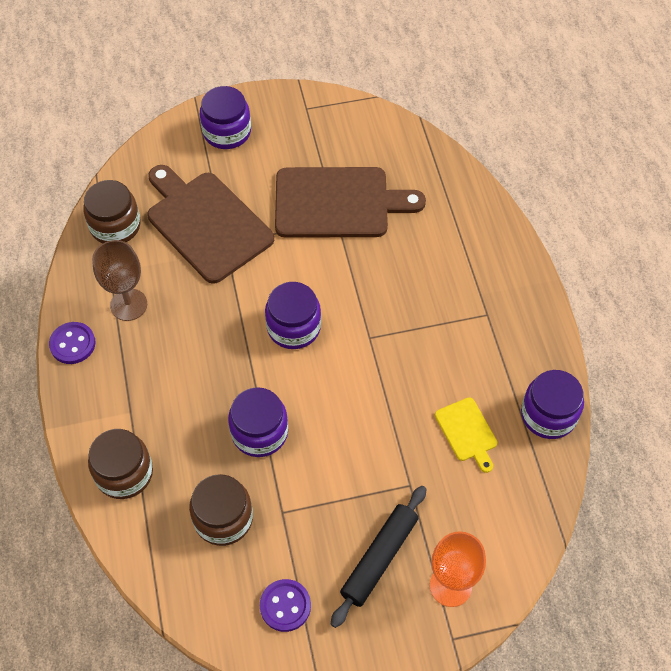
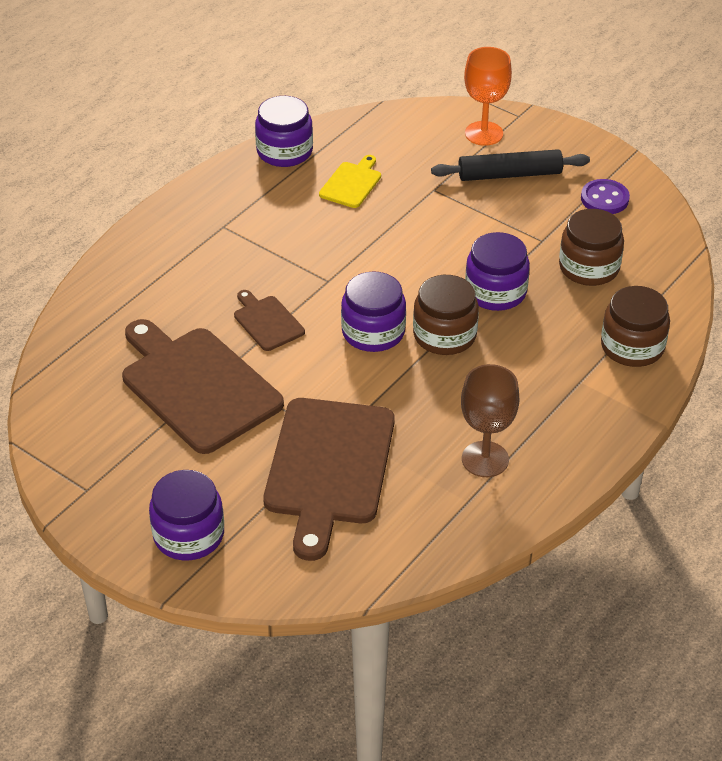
camera: 130 degrees left, 15 degrees down
(72, 344) = (571, 469): purple button -> none
(115, 226) = (412, 539): brown jar -> brown jar (444, 335)
(361, 275) = (267, 321): none -> brown cutting board

